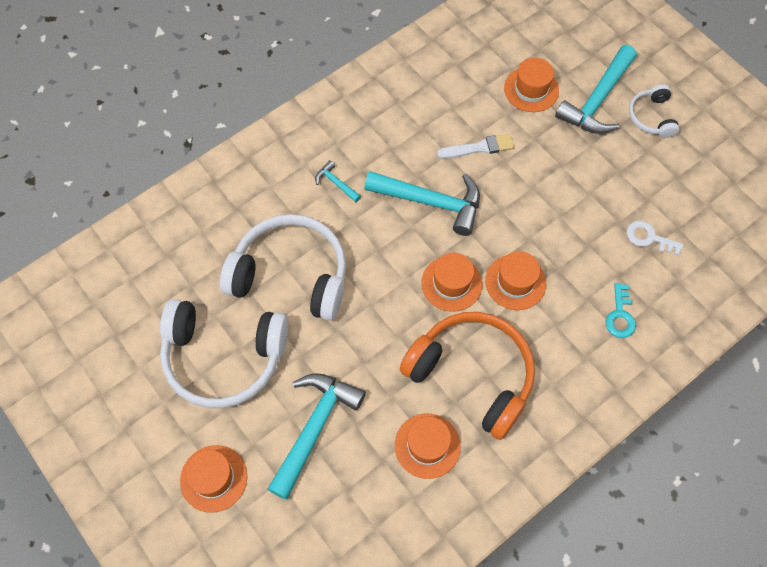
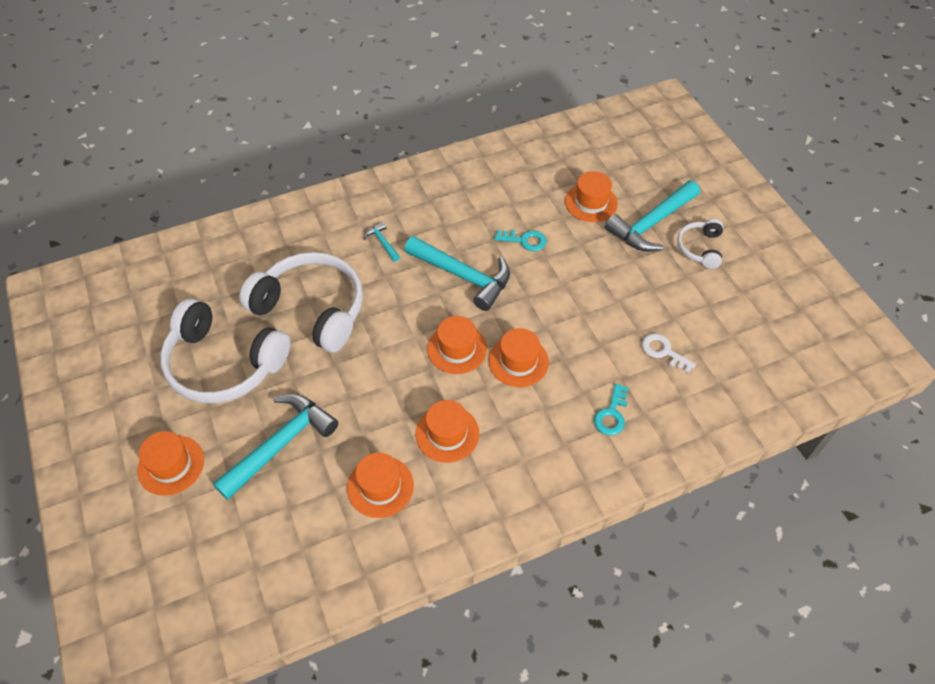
camera: 15 degrees right, 10 degrees down
(472, 375) = (447, 433): orange headphones -> orange hat
(479, 148) = (525, 240): white brush -> turquoise key

